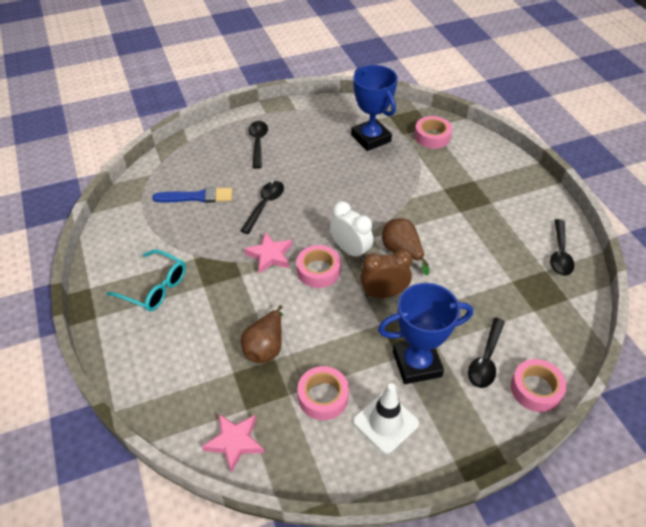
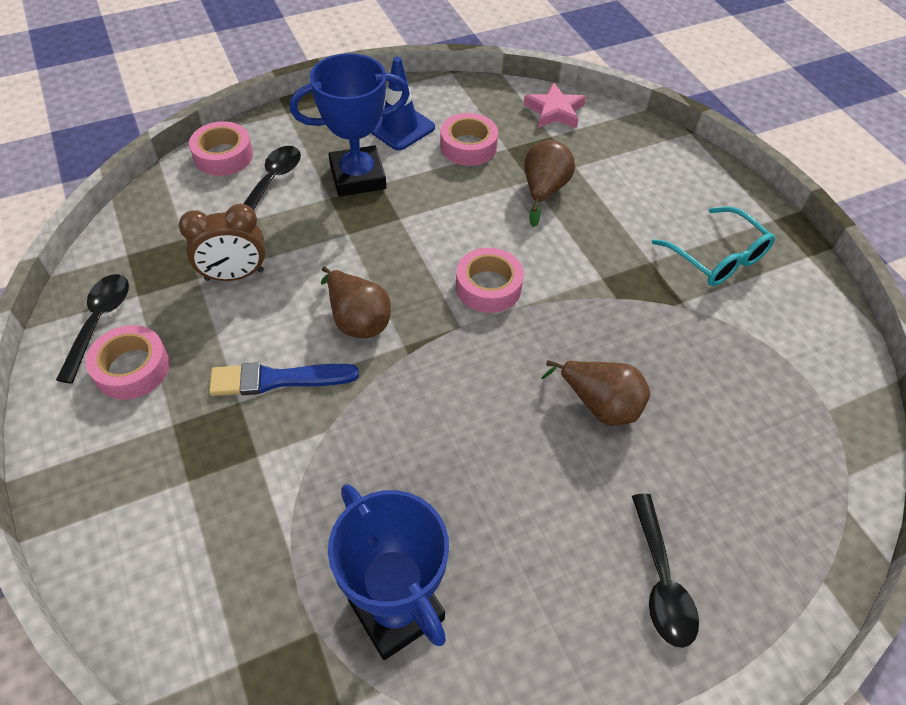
camera: 175 degrees right, 5 degrees up
(155, 288) = (717, 257): turquoise glasses -> turquoise glasses turned 150 degrees counterclockwise
(197, 197) = (731, 420): blue brush -> blue brush (277, 379)
(265, 205) = (599, 405): black spoon -> brown pear
(270, 255) = (567, 309): pink star -> none
(350, 250) = (440, 320): white clock -> none
(383, 293) = (392, 256): brown clock -> brown clock (234, 275)
(385, 422) = (399, 127): white traffic cone -> blue traffic cone
(432, 136) = (243, 623): pink tape -> pink tape (132, 368)

